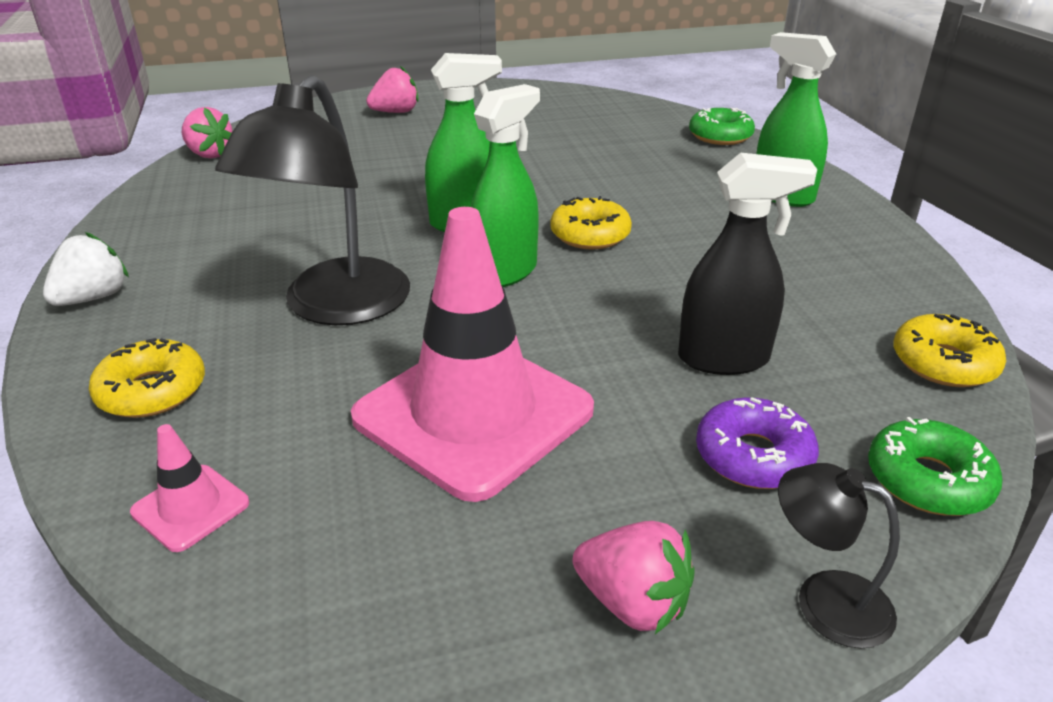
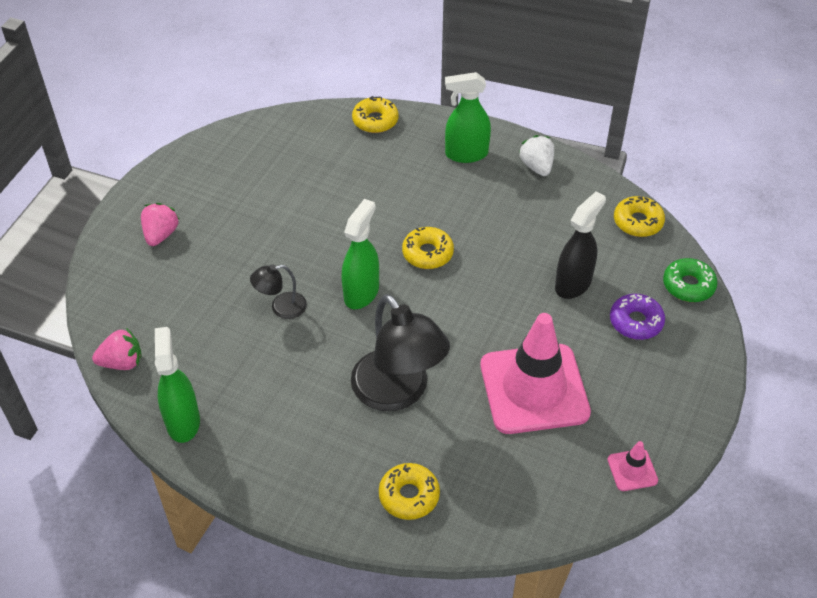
camera: 50 degrees left, 15 degrees up
(93, 298) = (283, 491): white strawberry -> white strawberry (537, 166)
(190, 507) = (513, 512): pink traffic cone -> pink traffic cone (632, 470)
(505, 272) = (430, 309): green spray bottle -> green spray bottle (183, 421)
(633, 602) = (672, 407): pink strawberry -> none
(720, 136) = (375, 120): green donut -> yellow donut
(824, 599) = (711, 357): black lamp -> black lamp (281, 307)

